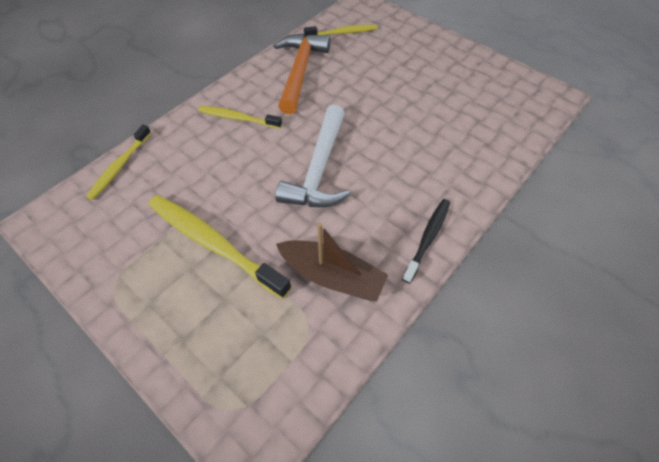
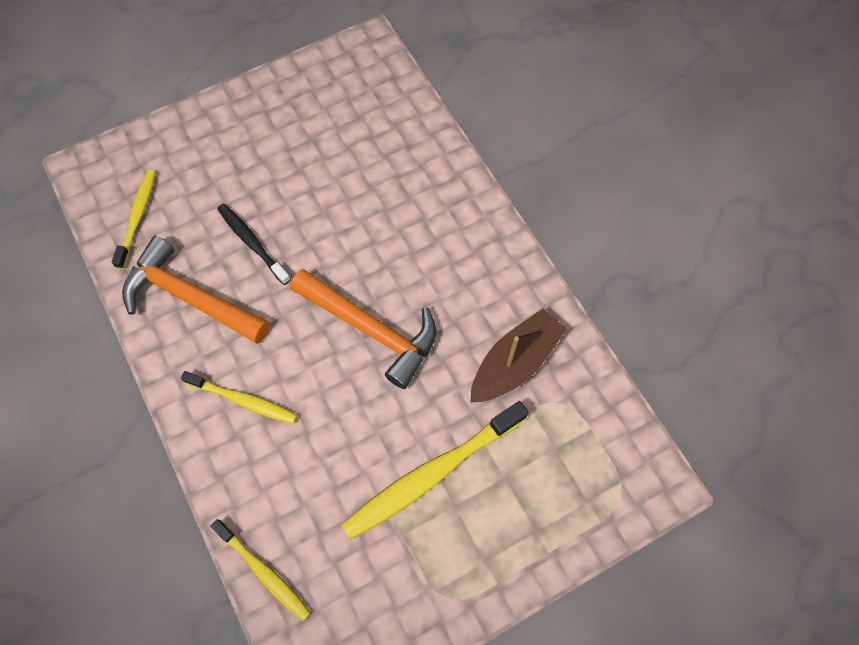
camera: 70 degrees left, 10 degrees up
(238, 118) = (243, 400): yellow toothbrush -> yellow toothbrush turned 105 degrees counterclockwise
(319, 169) = (371, 329): white hammer -> orange hammer
(428, 238) = (503, 257): black toothbrush -> black toothbrush (252, 243)

